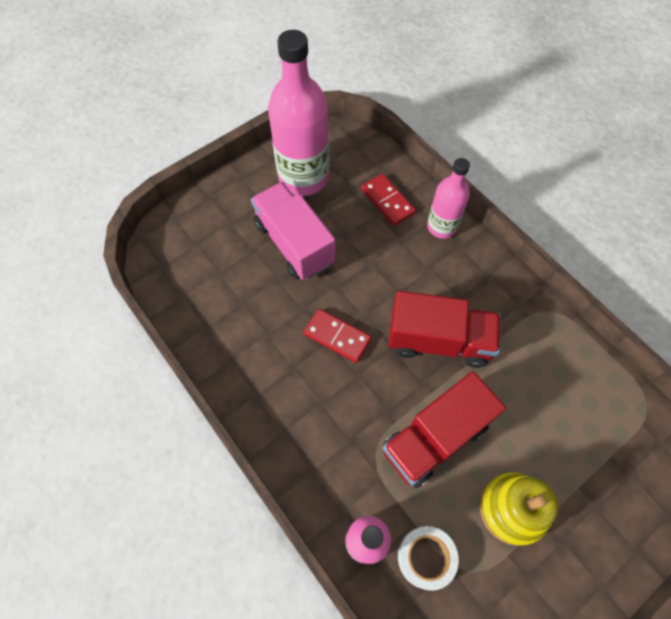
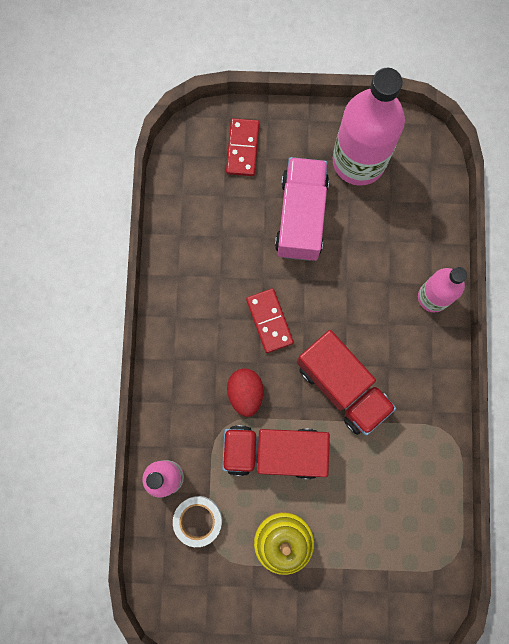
camera: 40 degrees right, 15 degrees up
(368, 409) = (245, 393): none -> red egg
(387, 201) = (409, 238): red domino -> red domino (242, 148)

